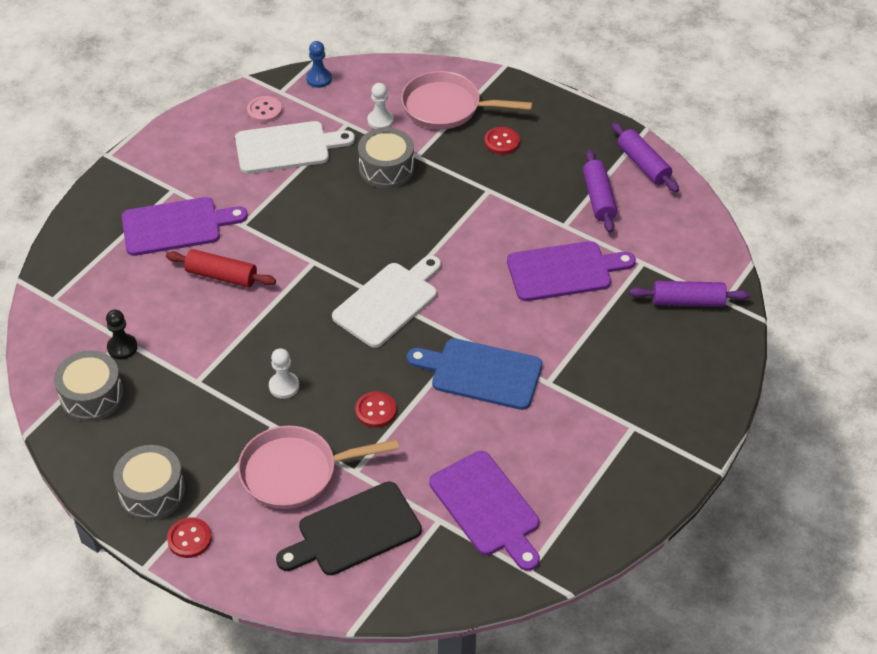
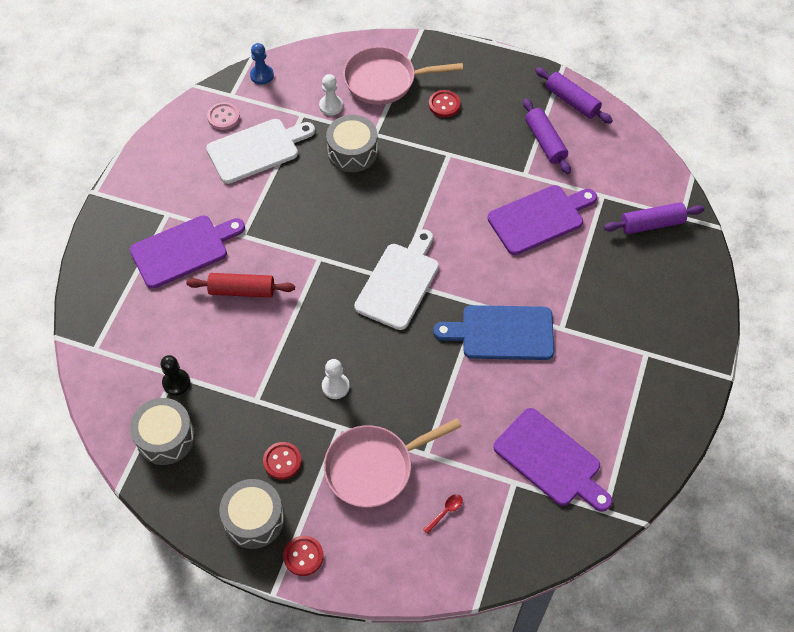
camera: 15 degrees left, 10 degrees up
(354, 531) = (445, 512): black cutting board -> red spoon
(376, 411) = (424, 391): red button -> red button (282, 461)

